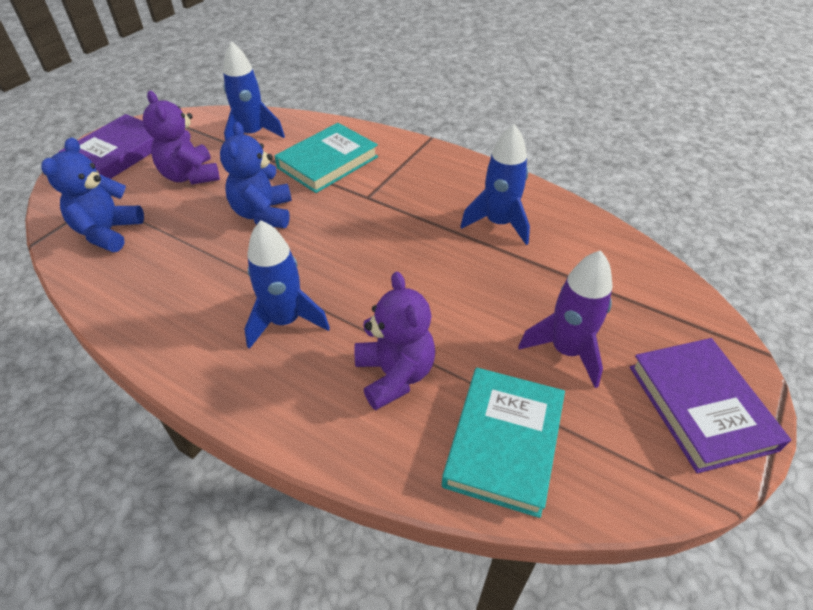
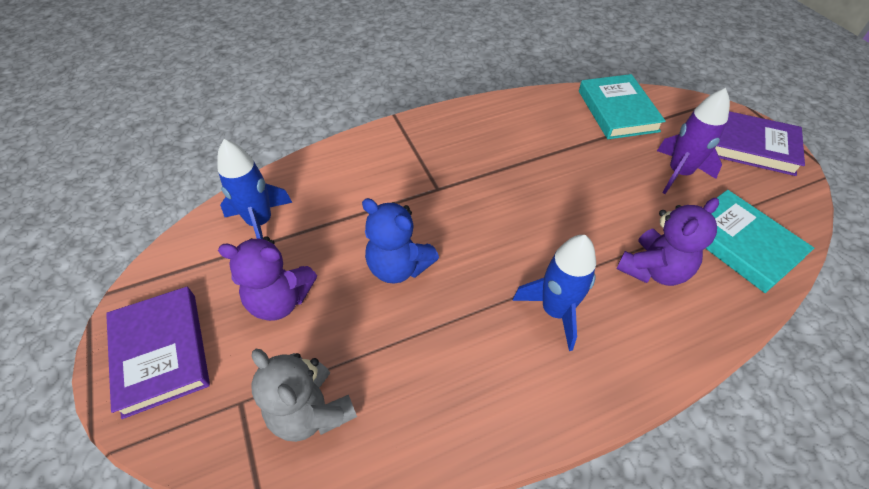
camera: 55 degrees left, 5 degrees up
(108, 232) = (311, 411): blue teddy bear -> grey teddy bear
(328, 162) = (364, 190): turquoise book -> turquoise book (617, 111)
(395, 375) = (653, 269): purple teddy bear -> purple teddy bear turned 120 degrees clockwise
(499, 223) = (534, 136): blue rocket -> none

